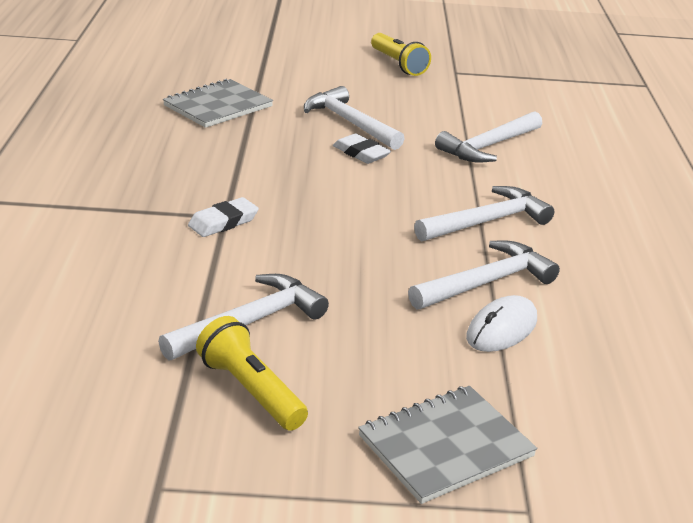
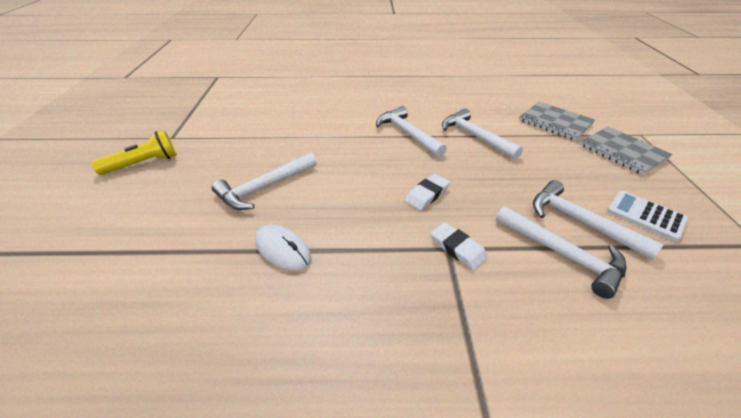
camera: 90 degrees left, 10 degrees up
(218, 106) = (215, 279): grey notebook -> grey notebook (555, 122)
(251, 391) = (645, 215): yellow flashlight -> white calculator
(361, 153) = (321, 181): white eraser -> white eraser (427, 194)
(489, 146) = (305, 129): white hammer -> white hammer (562, 254)
(501, 329) = (516, 134): white mouse -> white mouse (282, 249)

